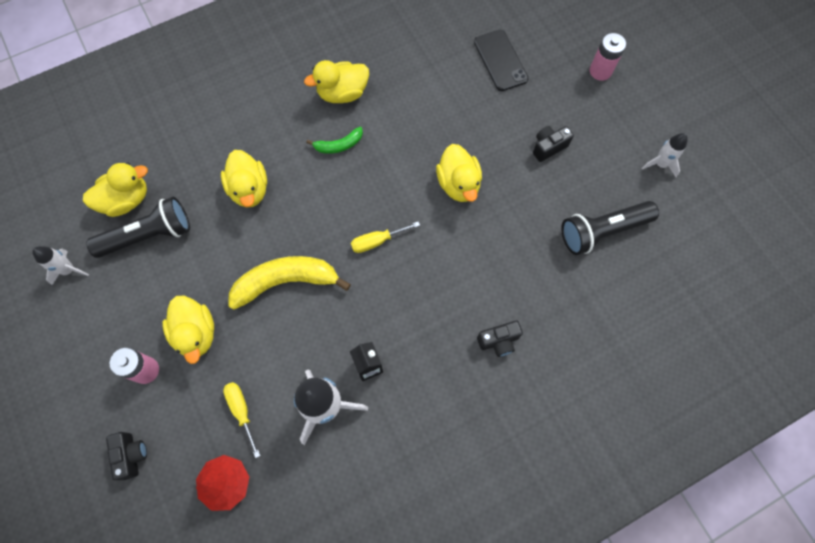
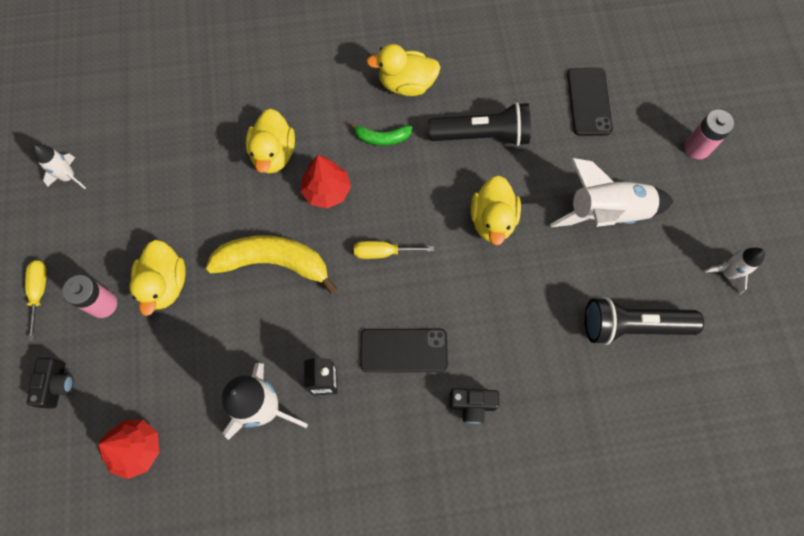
camera: 20 degrees right, 0 degrees up
(126, 200) = (150, 125): yellow duck -> none
(149, 235) = (158, 168): black flashlight -> black flashlight (482, 135)
(241, 411) = (179, 380): yellow screwdriver -> yellow screwdriver (39, 292)
(308, 205) = (327, 191): none -> red tree
(425, 316) = (403, 350): none -> black phone
(548, 147) = (606, 213): black camera -> white rocket

